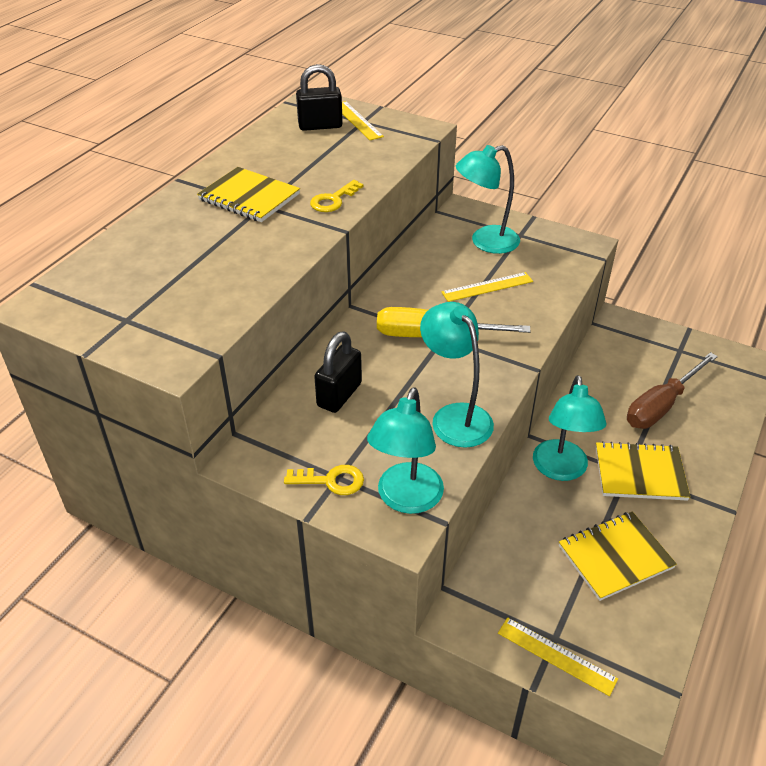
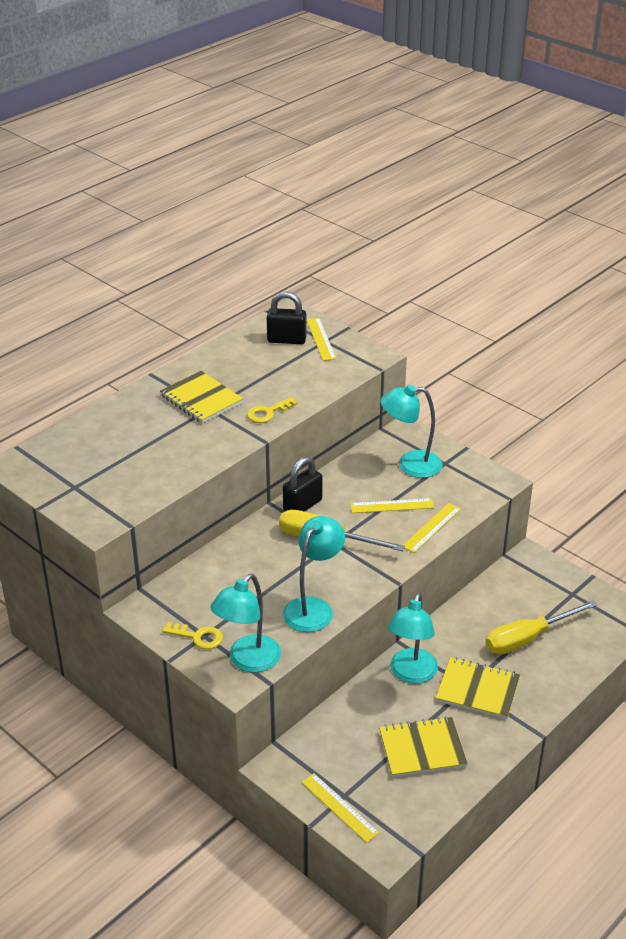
camera: 15 degrees right, 5 degrees down
(339, 395) = (230, 574): black padlock -> black padlock (302, 505)
(455, 416) = (313, 607): turquoise lamp -> turquoise lamp turned 45 degrees clockwise
(541, 302) = (431, 527): none -> yellow ruler
(661, 405) = (527, 638): brown screwdriver -> yellow screwdriver

